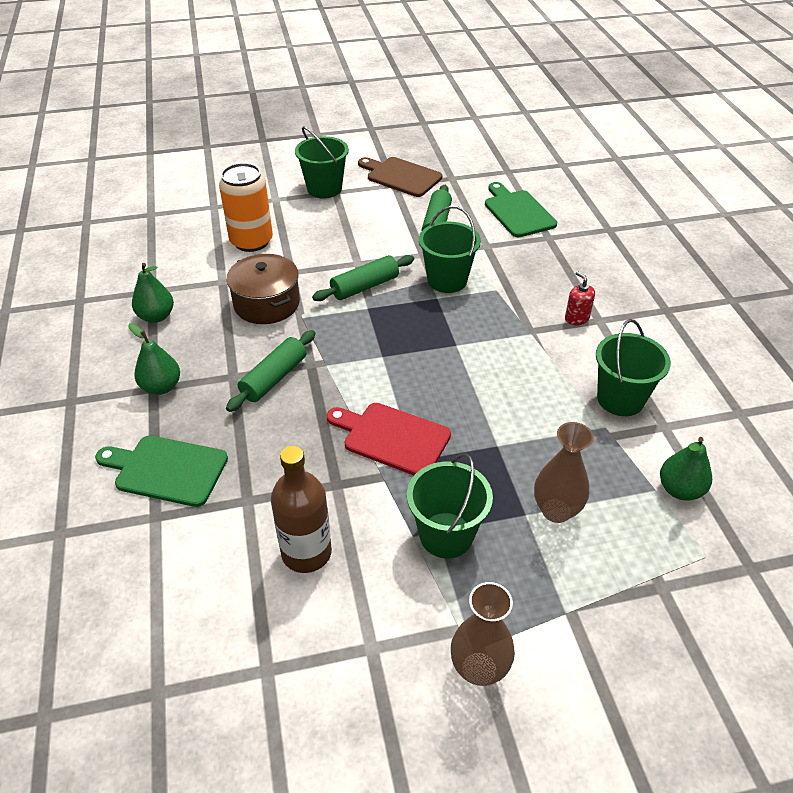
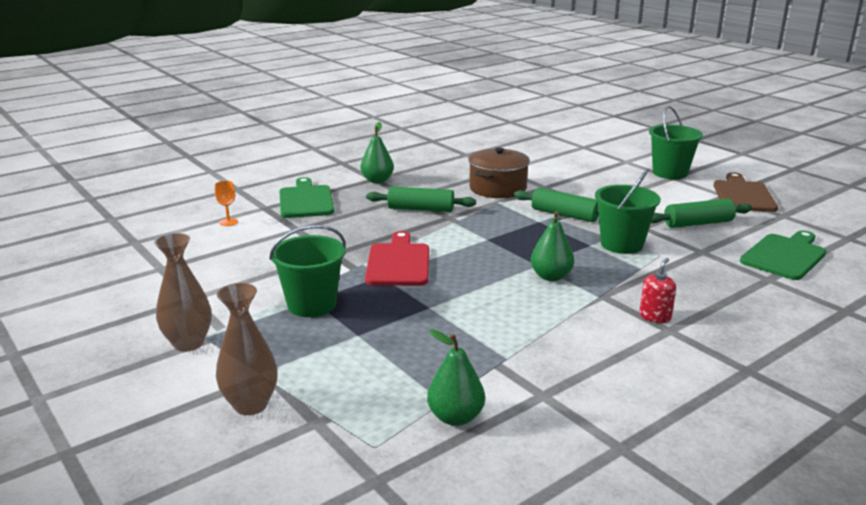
camera: 65 degrees right, 20 degrees down
(156, 316) = (442, 162): green pear -> green pear (551, 276)
(172, 566) = (228, 222): none -> orange goblet
(251, 241) = (561, 167): orange can -> none
(306, 553) = (263, 258): brown bottle -> none
(556, 510) = (373, 349): brown vase -> brown vase (250, 405)
(620, 399) = (557, 361): green bucket -> none

